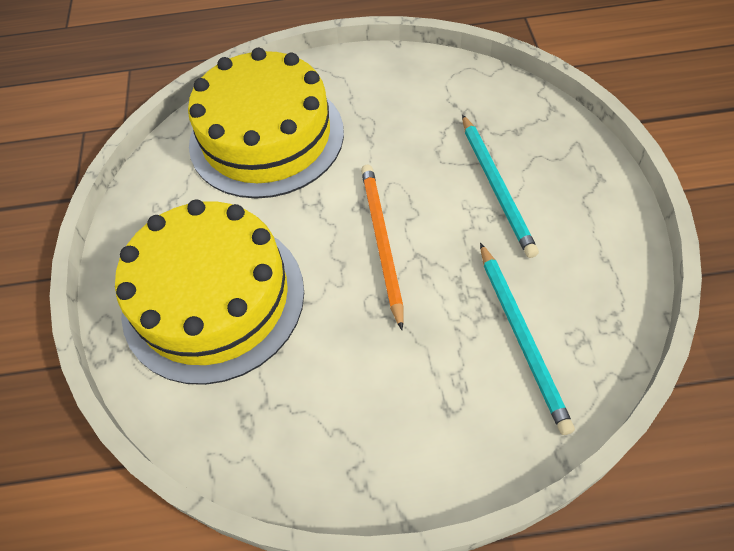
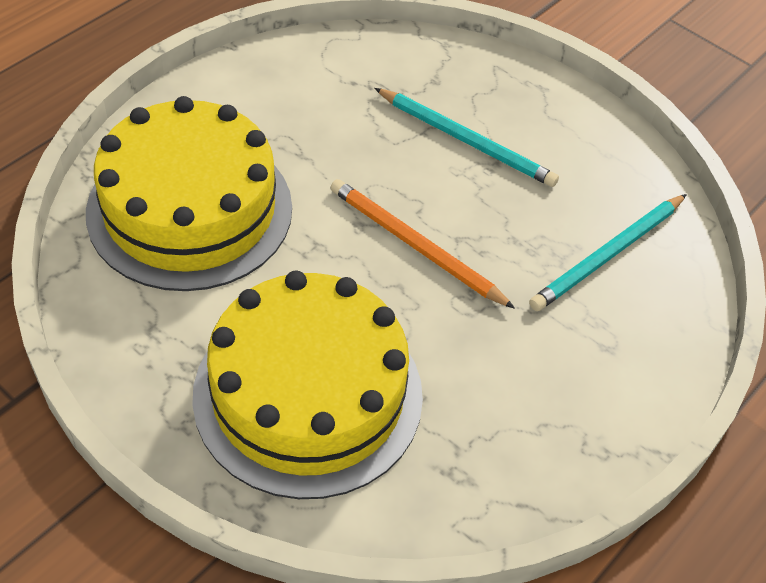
camera: 50 degrees left, 5 degrees down
(522, 337) = (608, 255): turquoise pencil -> turquoise pencil turned 105 degrees clockwise

